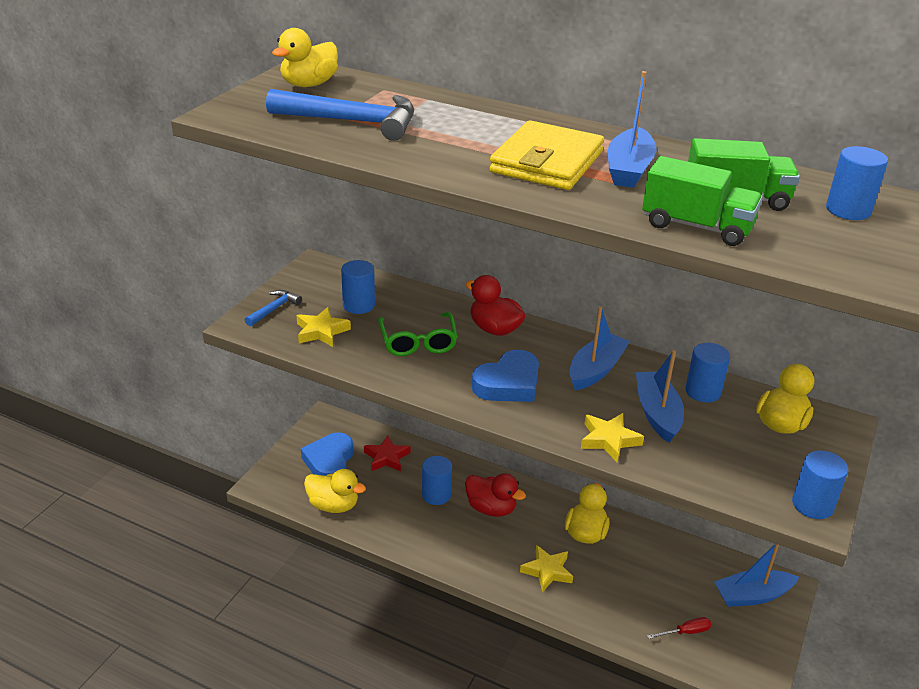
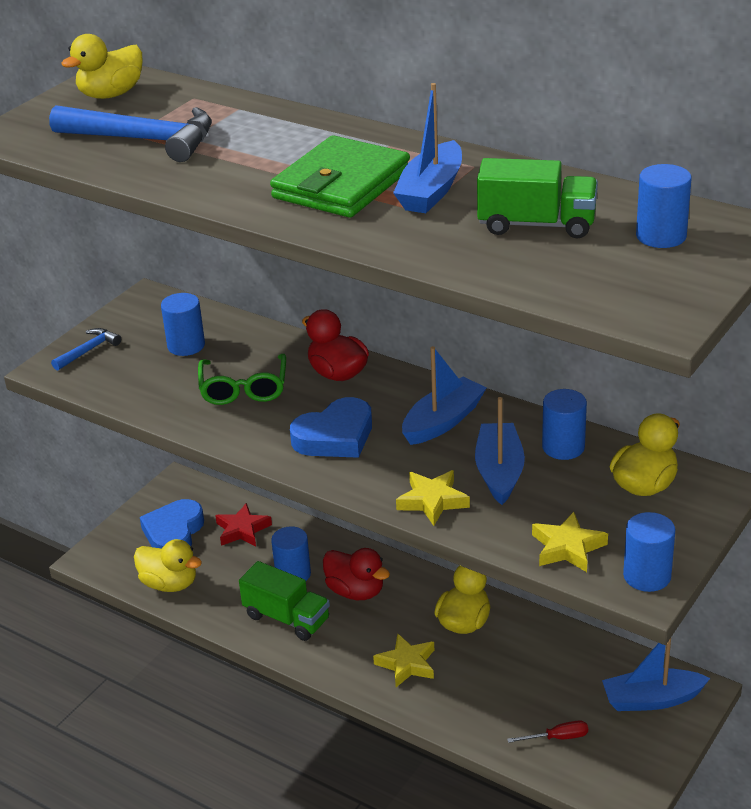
camera: 10 degrees right, 0 degrees up
(321, 331) = (136, 376): yellow star -> yellow star (567, 547)
(546, 162) = (341, 184): yellow wallet -> green wallet
(696, 227) = (474, 258): green truck -> green truck (287, 618)

